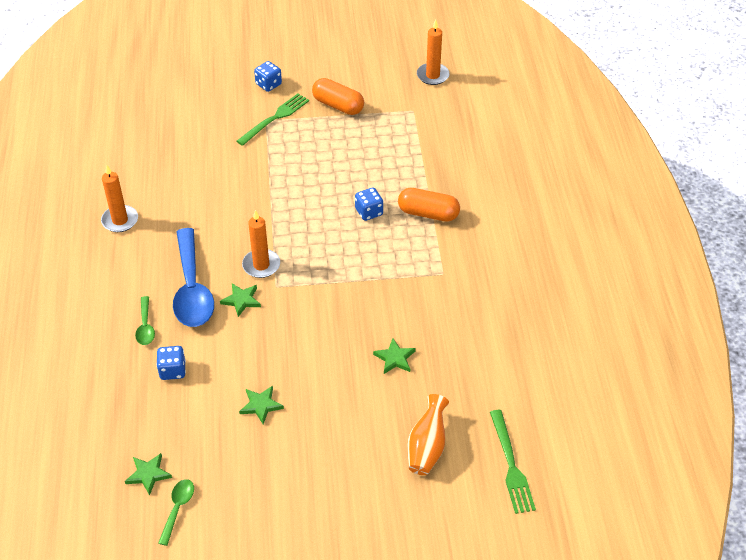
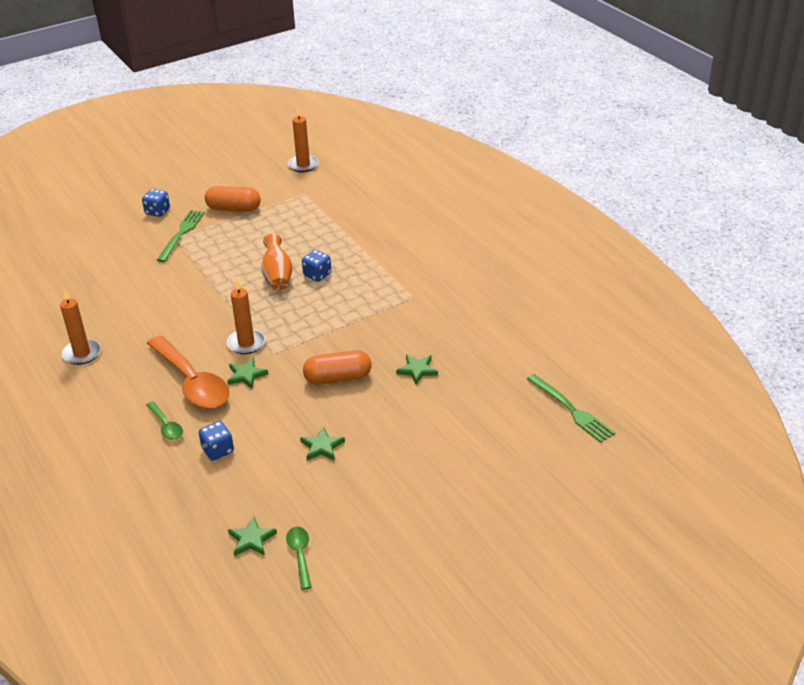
camera: 25 degrees left, 10 degrees down
(192, 289) = (192, 382): blue spoon -> orange spoon
(427, 447) = (492, 423): orange vase -> orange vase (277, 276)
(428, 213) = (370, 260): orange capsule -> orange capsule (338, 378)

